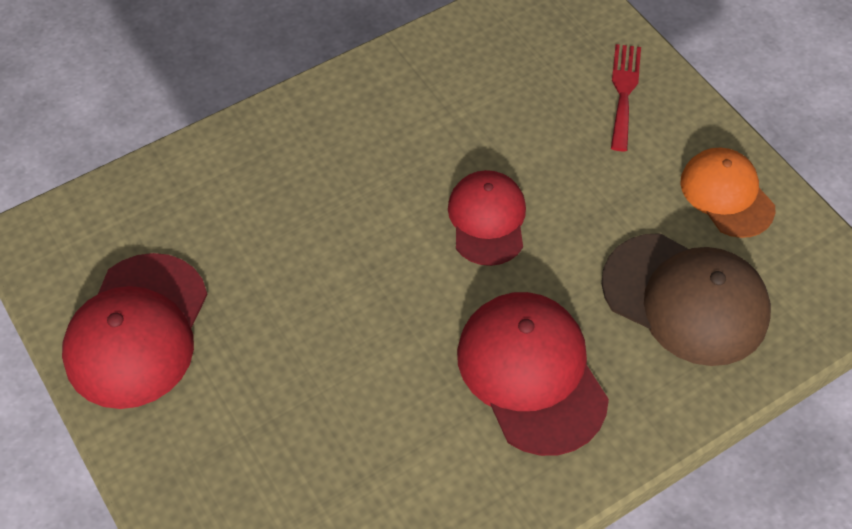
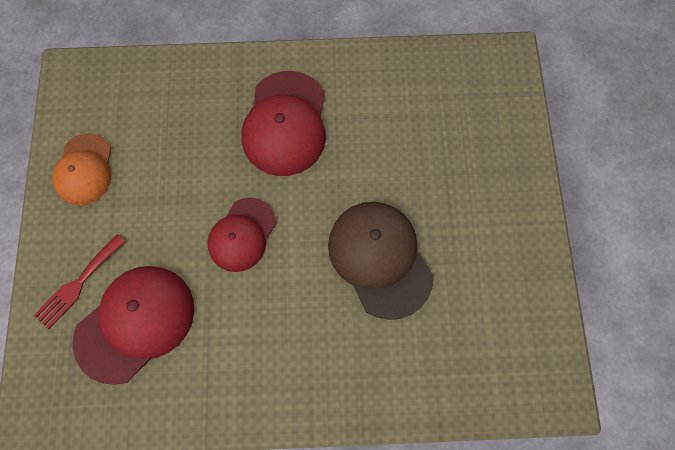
camera: 150 degrees left, 15 degrees up
(137, 331) = (505, 276): red cap -> red cap (135, 323)
(685, 299) = (167, 119): brown cap -> brown cap (380, 259)

